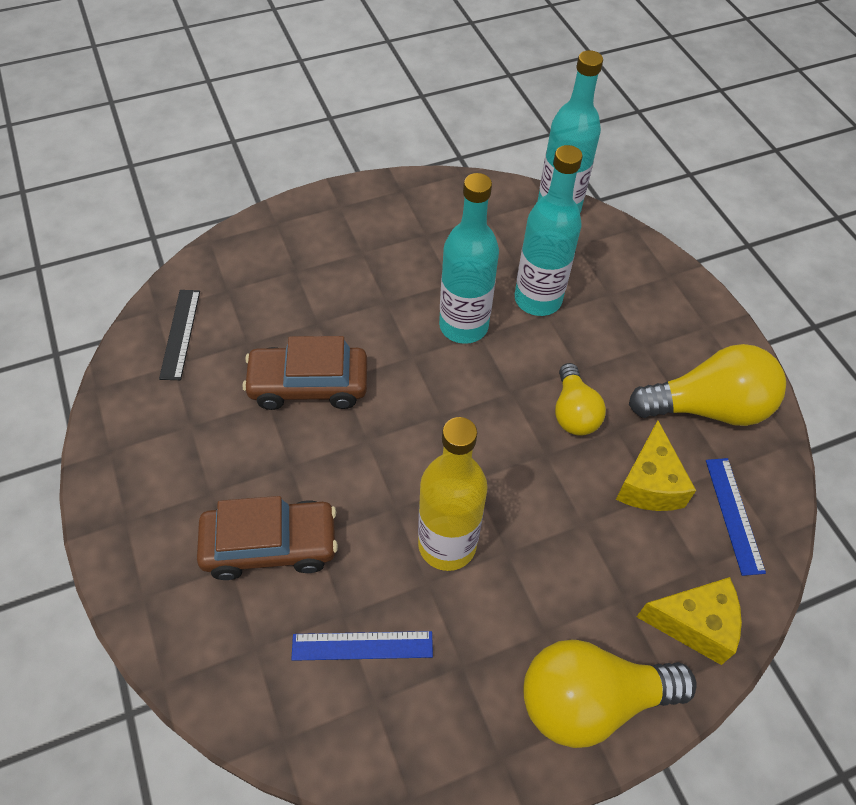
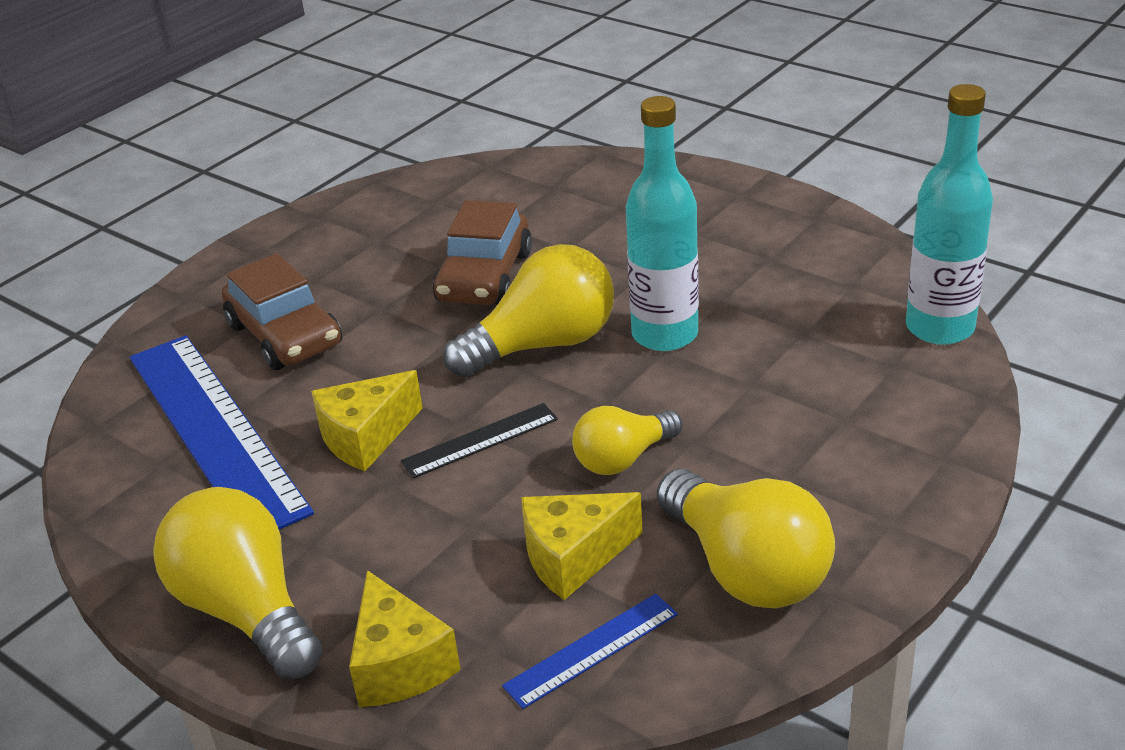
camera: 65 degrees right, 20 degrees down
(180, 334) = (475, 189): black ruler -> black ruler (480, 440)
(308, 385) = (484, 277): brown car -> brown car turned 135 degrees counterclockwise
(362, 645) = (215, 431): blue ruler -> blue ruler, size x2.21
(421, 392) = (543, 345): none -> yellow light bulb
(447, 545) = (366, 437): yellow bottle -> yellow cheese
(538, 299) = (767, 369): turquoise bottle -> none

